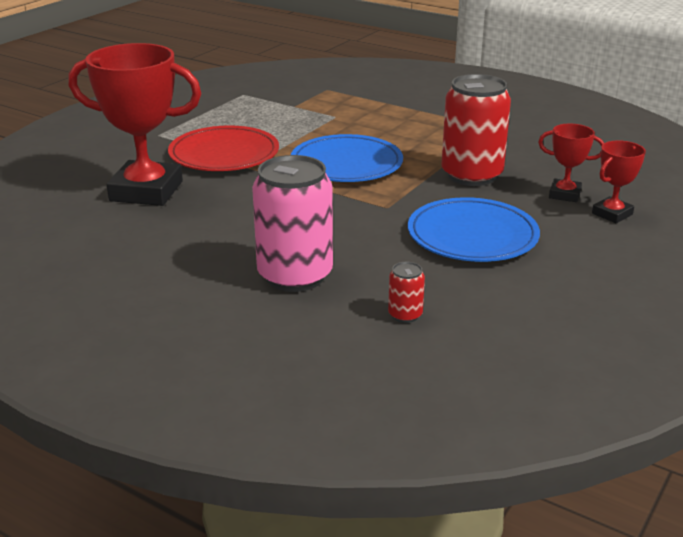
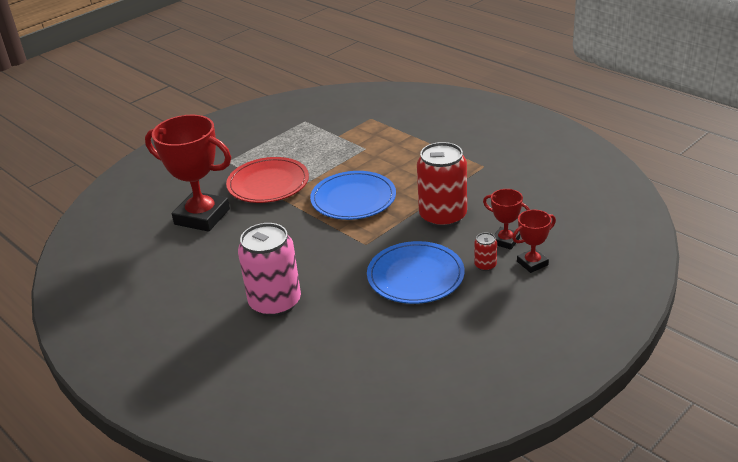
camera: 15 degrees right, 5 degrees up
(405, 315) = (336, 344): red can -> red can (485, 265)

